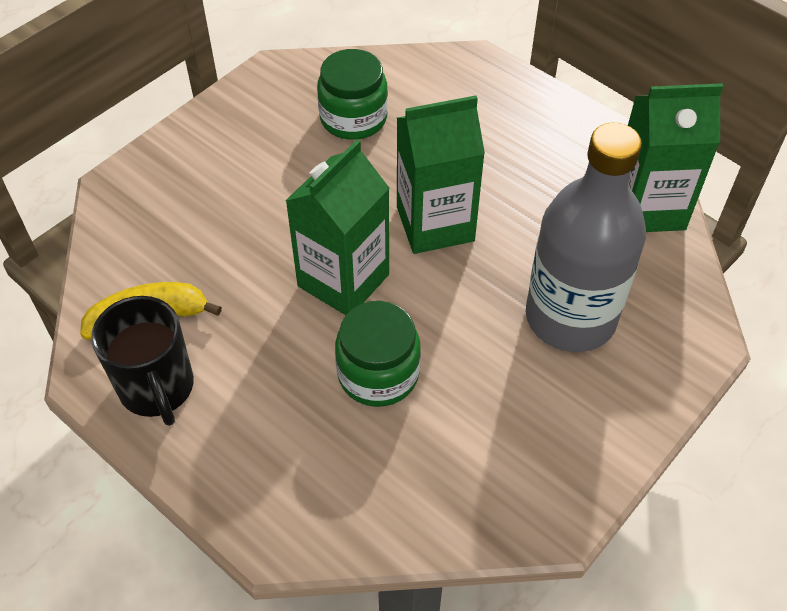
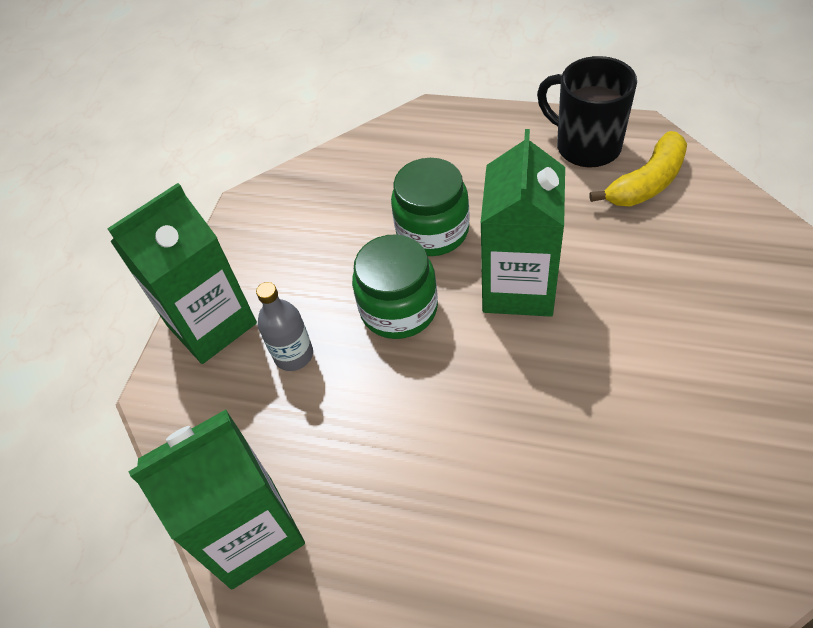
camera: 160 degrees right, 0 degrees up
(353, 118) = (670, 483): green jar -> green jar (399, 308)
(435, 224) = (475, 387): green carton -> green carton (211, 324)
(570, 317) = (293, 355): grey bottle -> grey bottle, size x0.43

